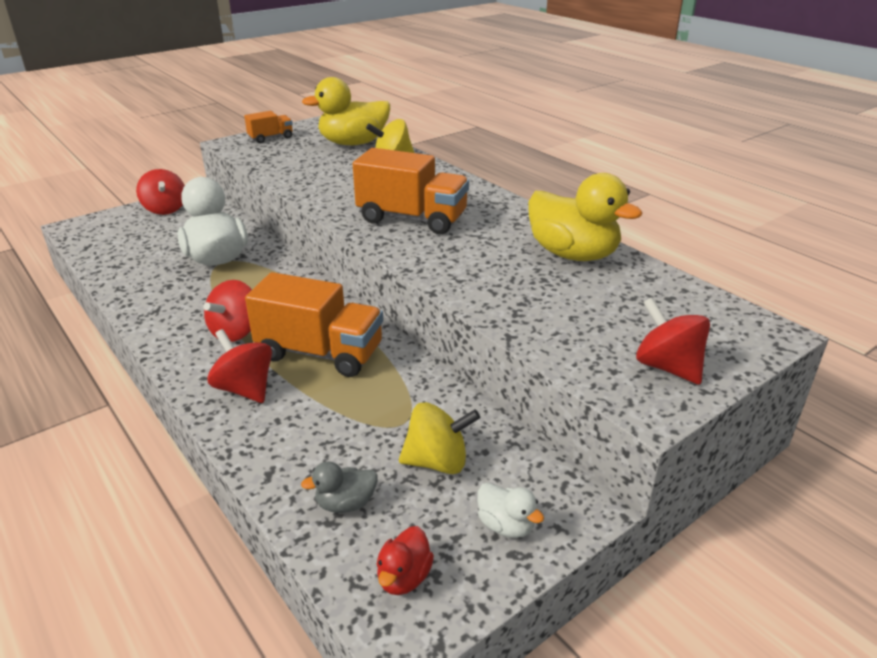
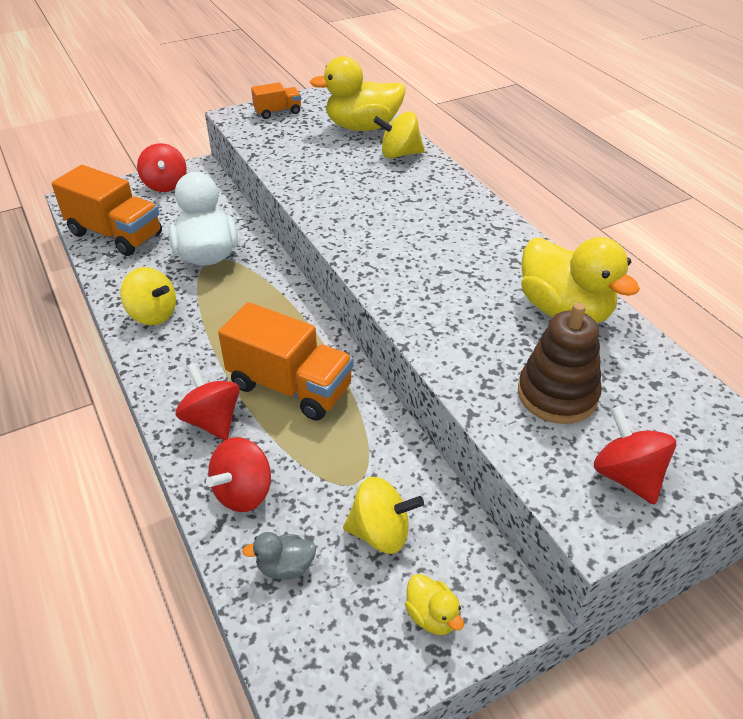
camera: 10 degrees right, 10 degrees up
(168, 309) = (153, 314): none -> yellow spinning top
(235, 332) = (213, 350): red spinning top -> red spinning top (243, 492)
(404, 577) = (325, 657): red duck -> none
(412, 219) = (404, 242): orange truck -> orange truck (116, 234)
(506, 525) = (432, 616): white duck -> yellow duck
(585, 314) = (557, 394): none -> brown stacking toy

